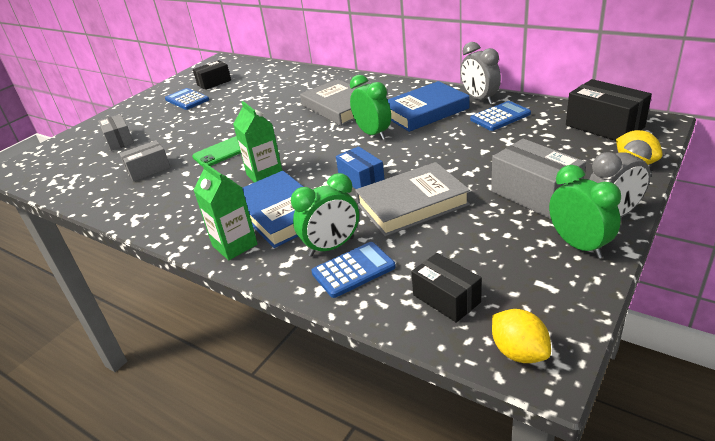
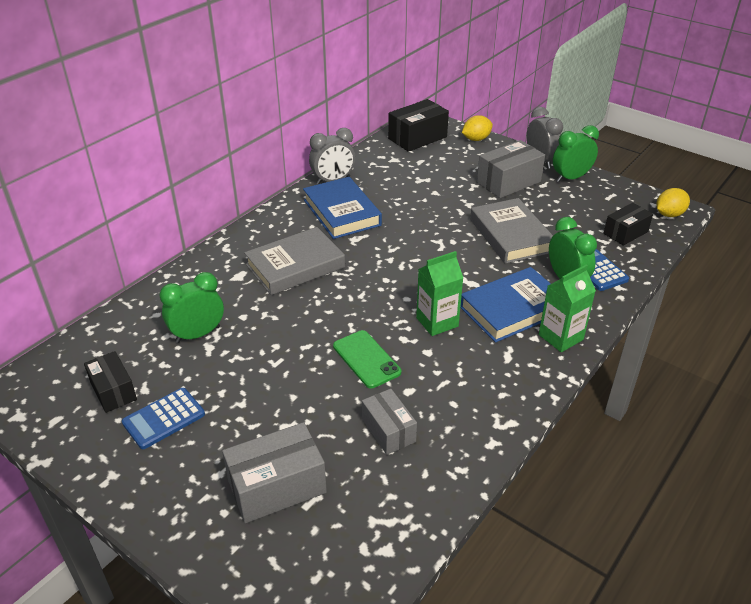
camera: 90 degrees left, 5 degrees up
(119, 140) = (277, 486): grey box -> grey box, size x1.55
(361, 179) = (464, 259): blue box -> none
(373, 134) = (375, 247): green clock -> green clock (198, 334)
(500, 117) = (376, 176): blue calculator -> none

